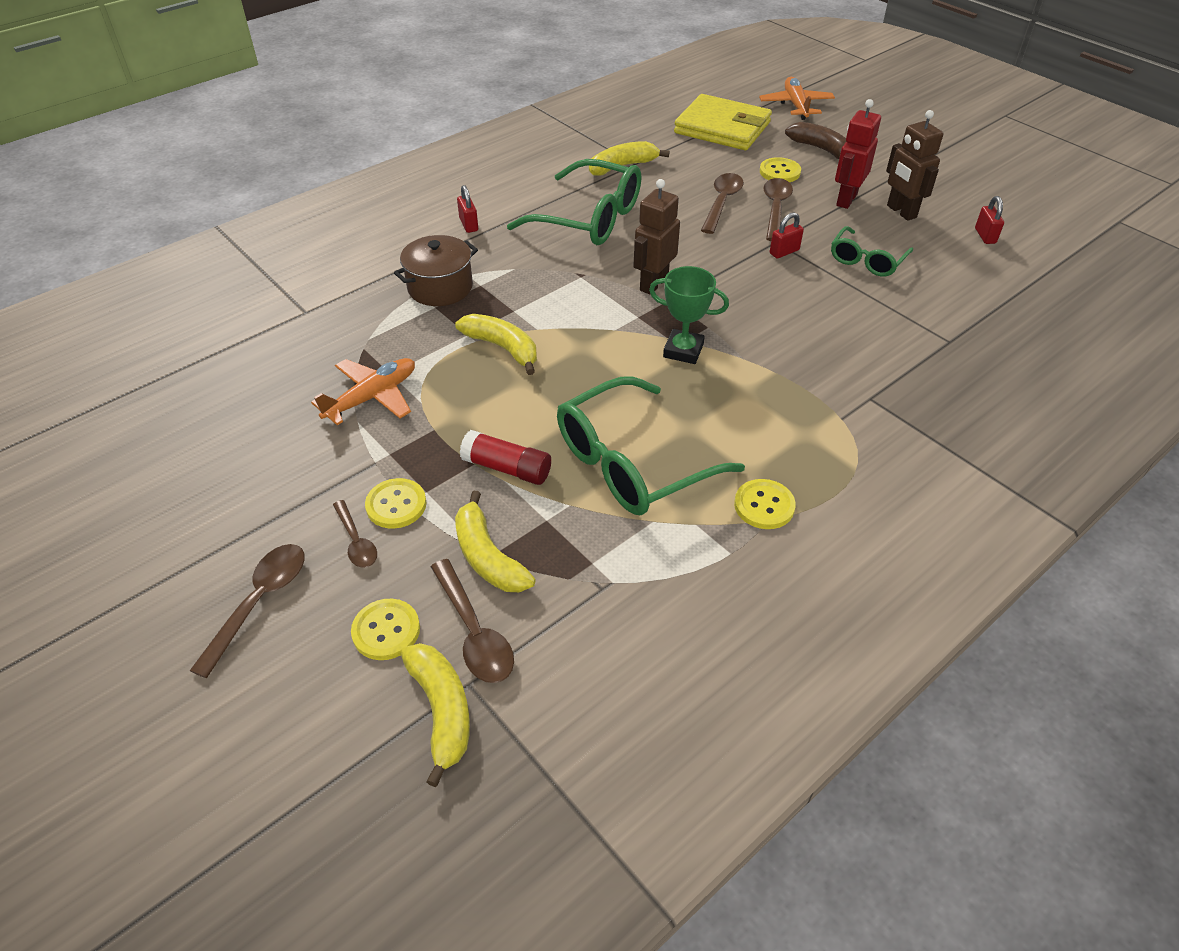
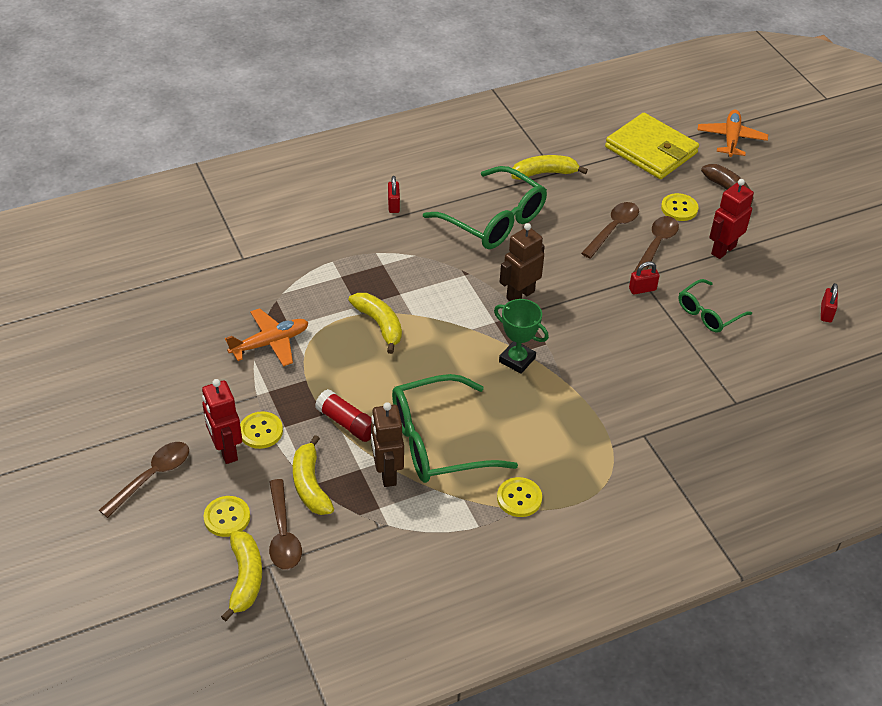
camera: 15 degrees right, 0 degrees up
(356, 541) = (226, 450): brown spoon -> red robot
(440, 287) = (351, 259): brown pot -> none
(901, 212) = (765, 272): brown robot -> brown robot (387, 473)

